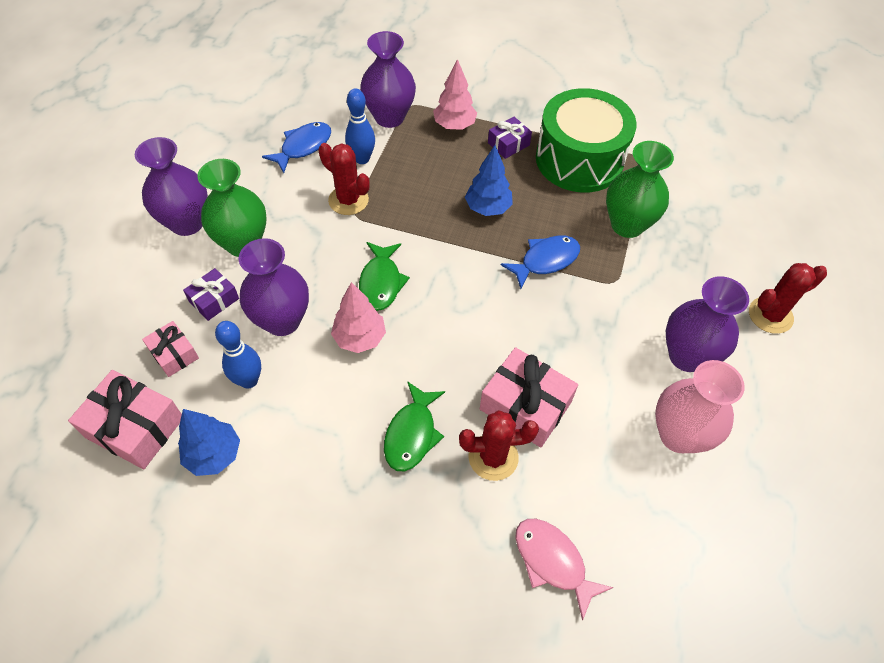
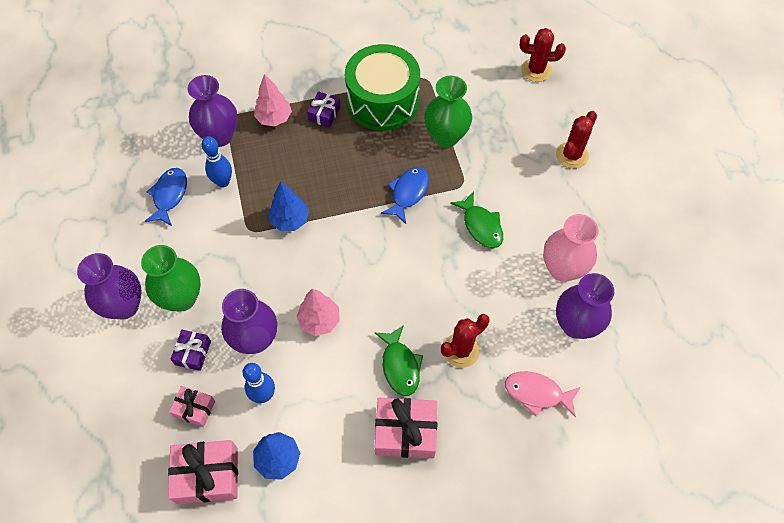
camera: 30 degrees left, 5 degrees up
(348, 200) = (237, 221): red cactus -> red cactus (536, 70)
(381, 282) = (305, 272): green fish -> green fish (481, 226)
(487, 208) = (343, 174): blue tree -> blue tree (290, 220)
(525, 405) = (459, 304): pink gift -> pink gift (405, 432)
(687, 356) = (537, 212): purple vase -> purple vase (575, 325)

